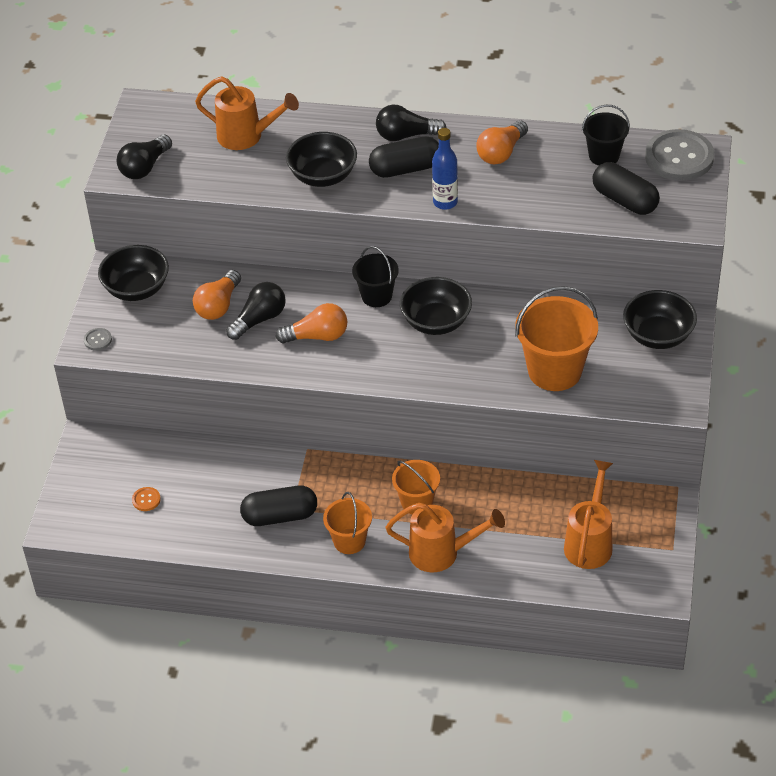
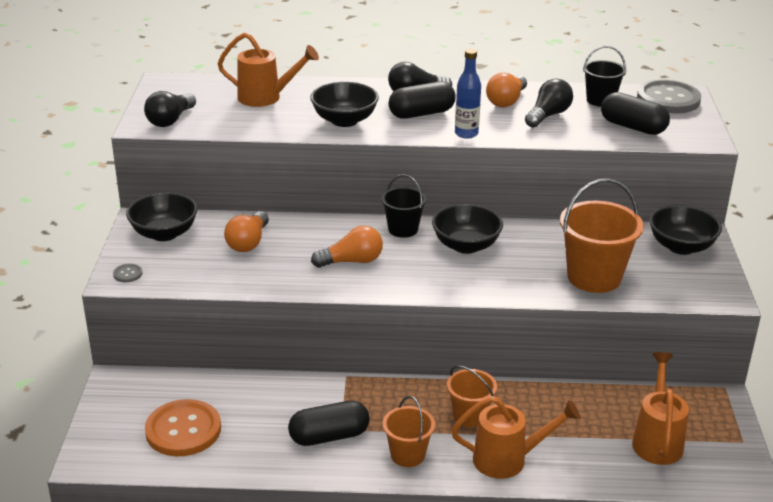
camera: 10 degrees left, 15 degrees down
(146, 500) = (183, 430): orange button -> orange button, size x2.47
(259, 319) = (291, 251): black light bulb -> black light bulb (548, 115)

